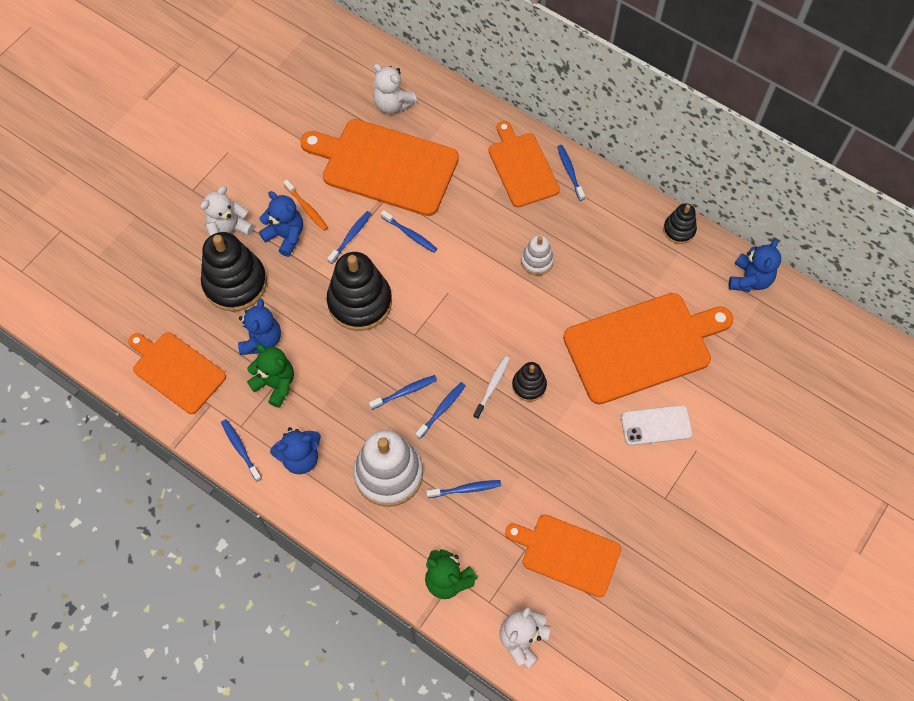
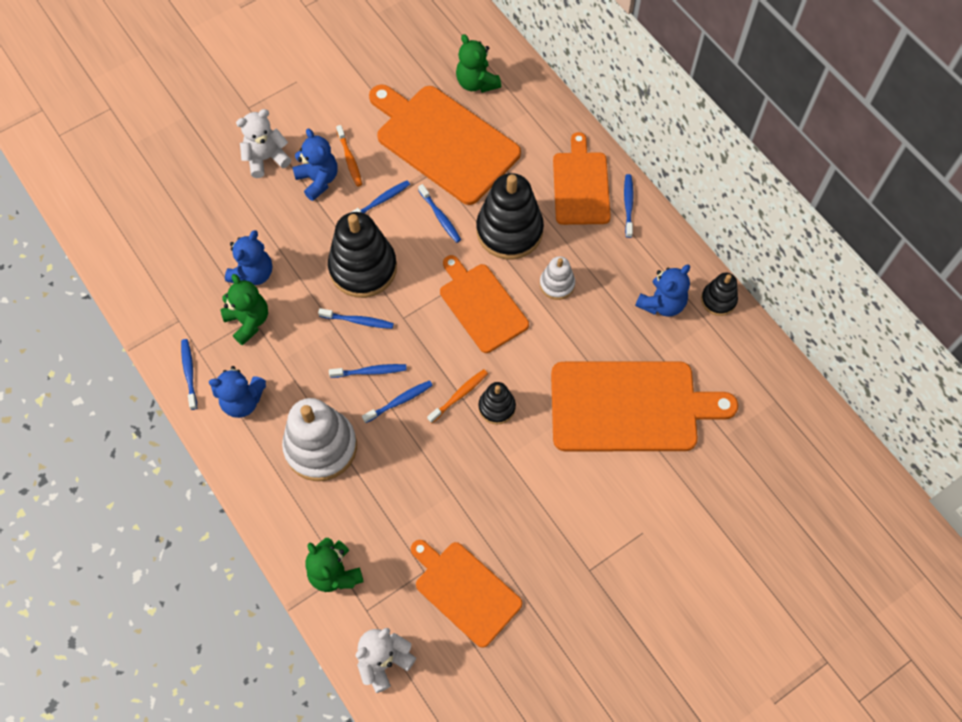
camera: 20 degrees right, 0 degrees up
(176, 370) = (161, 277): orange cutting board -> orange cutting board (481, 305)
(235, 283) = (251, 210): black stacking toy -> black stacking toy (509, 231)
(393, 104) = (476, 83): white teddy bear -> green teddy bear
(465, 489) = (390, 489): blue toothbrush -> blue toothbrush (358, 321)
(492, 386) = (459, 395): white toothbrush -> orange toothbrush
(656, 425) = (611, 492): white phone -> none
(749, 279) = (773, 375): blue teddy bear -> blue teddy bear (662, 303)

